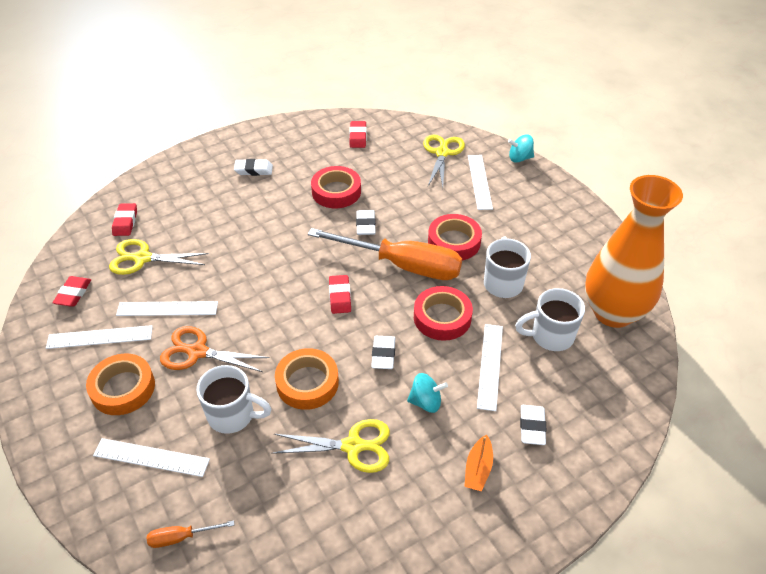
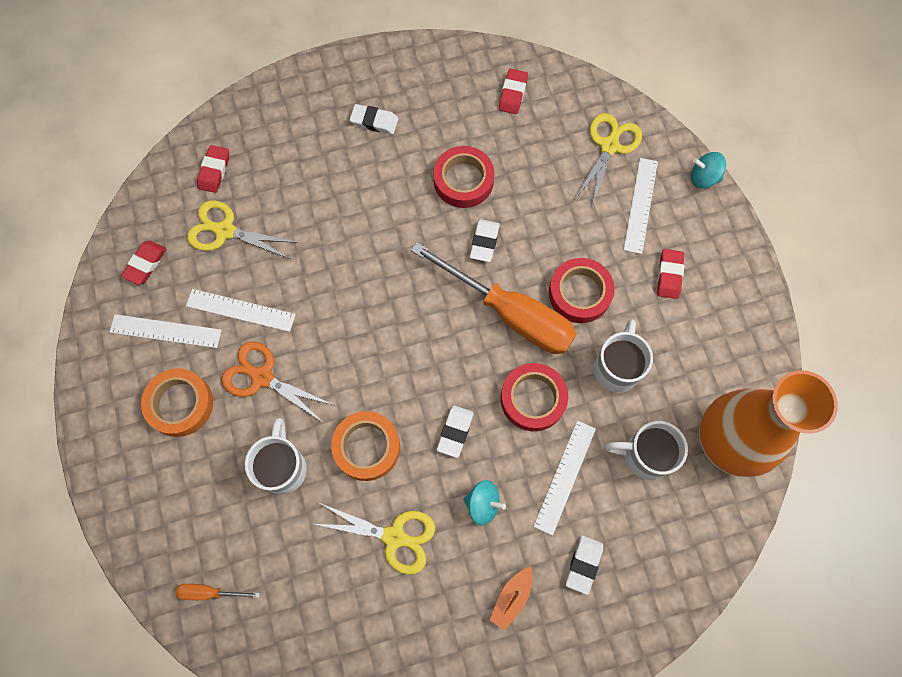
camera: 15 degrees right, 25 degrees up
(151, 457) = (195, 495): white ruler -> none
(233, 415) = (283, 467): white mug -> white mug turned 120 degrees counterclockwise
(340, 296) = (428, 341): red eraser -> red eraser (669, 275)

